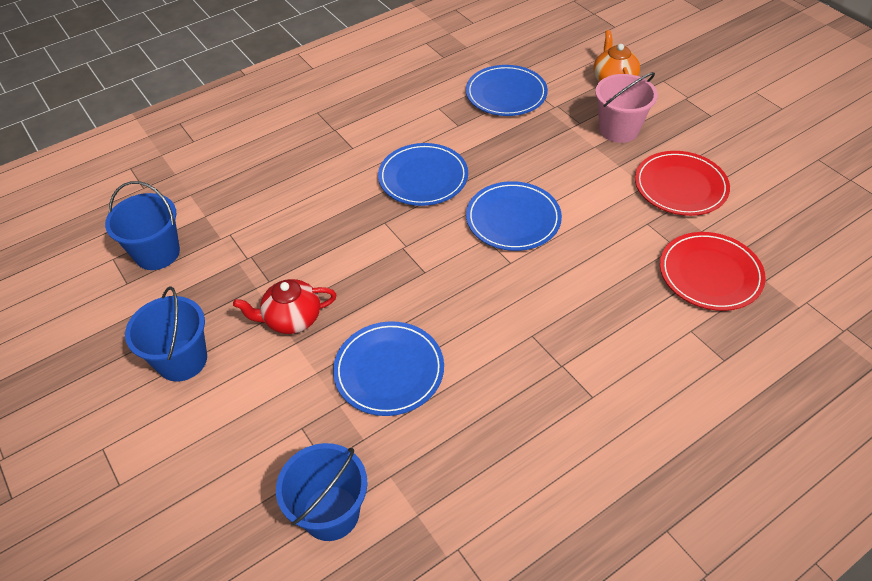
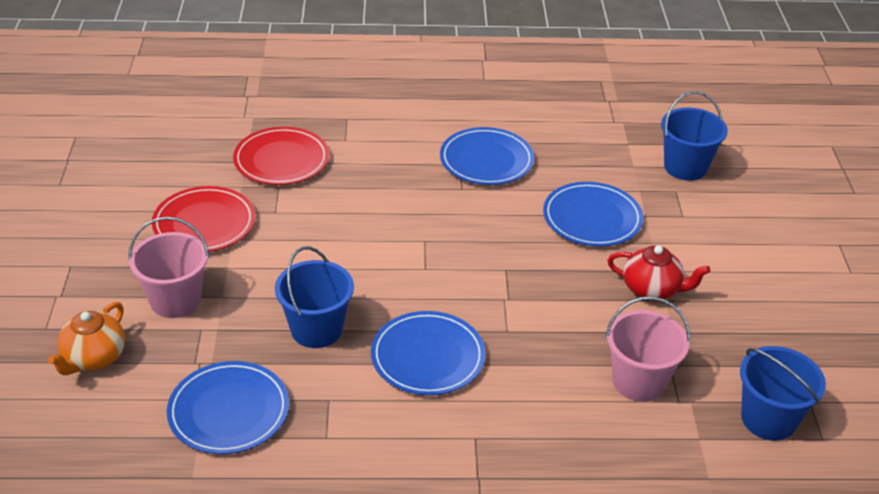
camera: 150 degrees left, 10 degrees down
(182, 360) = (767, 303): blue bucket -> blue bucket (316, 329)
(265, 233) = (639, 381): none -> pink bucket
(513, 219) = (383, 272): blue plate -> blue plate (486, 160)

